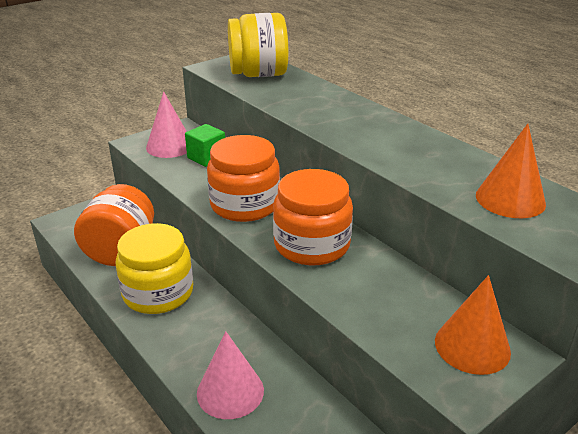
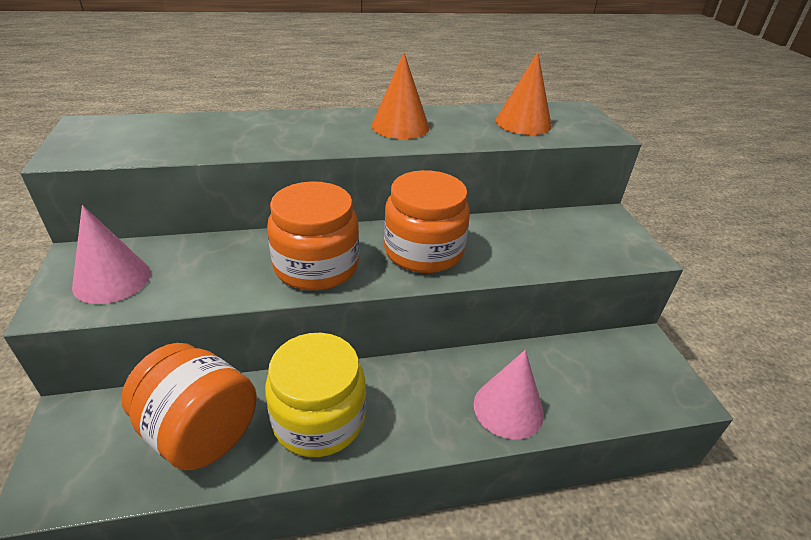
camera: 65 degrees left, 5 degrees up
(206, 157) = (183, 260): green cube -> none
(258, 74) = (146, 135): yellow jar -> none
(472, 346) = (596, 229): orange cone -> orange cone (400, 126)

